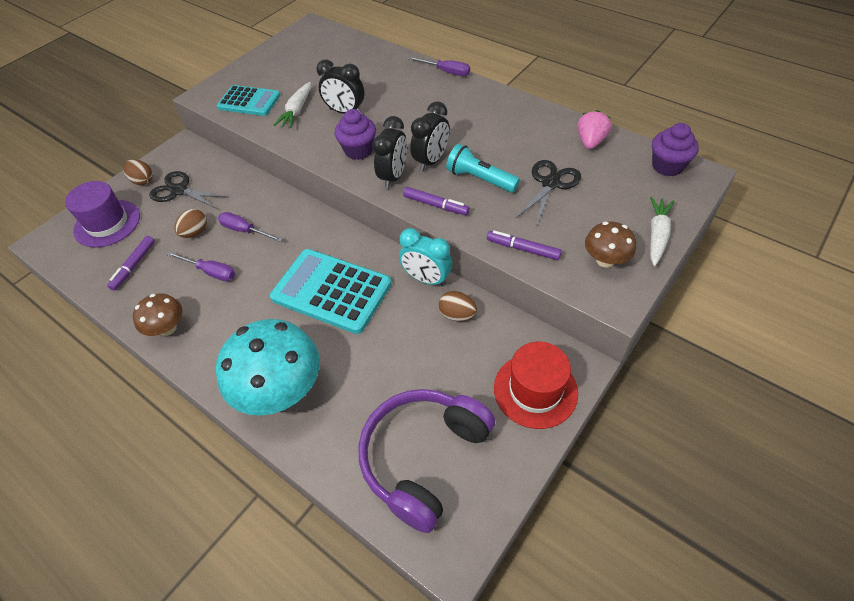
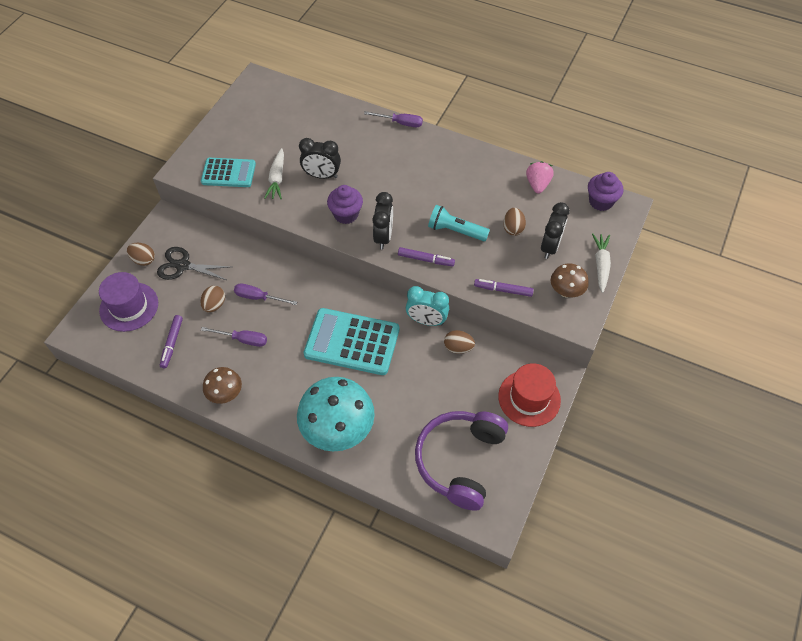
camera: 15 degrees left, 5 degrees up
(431, 161) = (411, 218): black clock -> black clock (550, 247)
(550, 183) = (513, 228): black scissors -> brown egg

